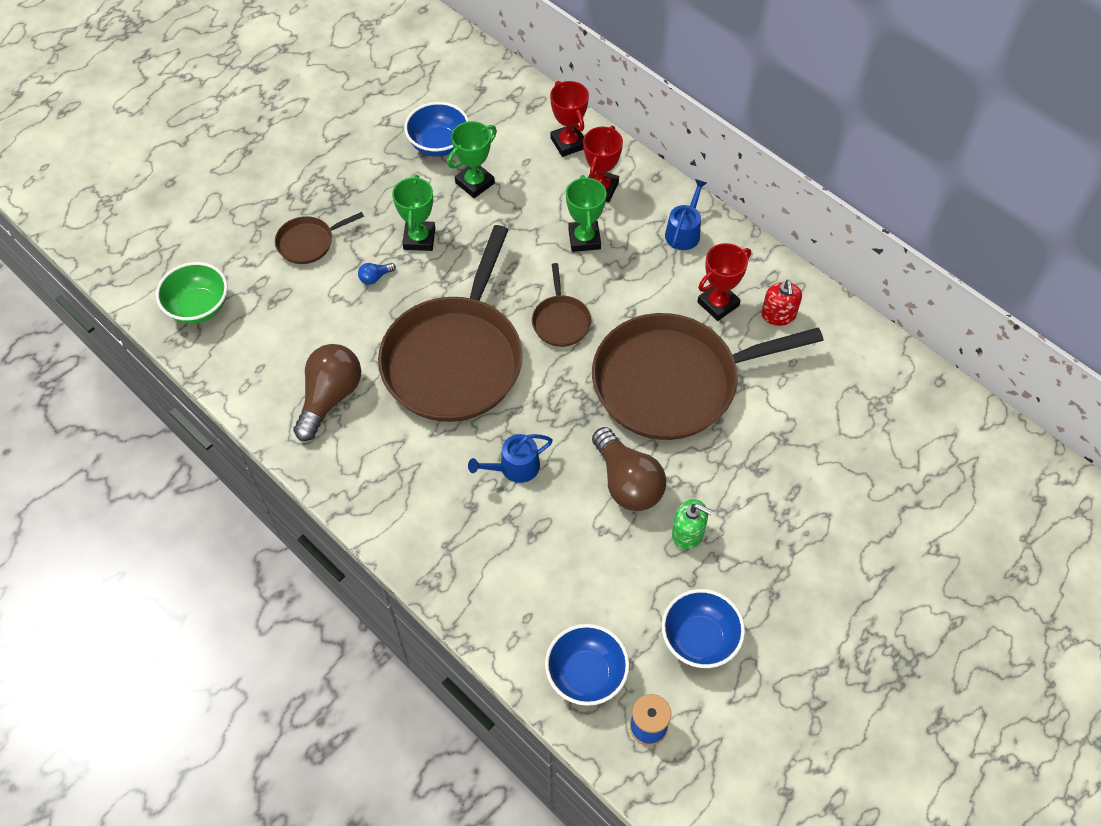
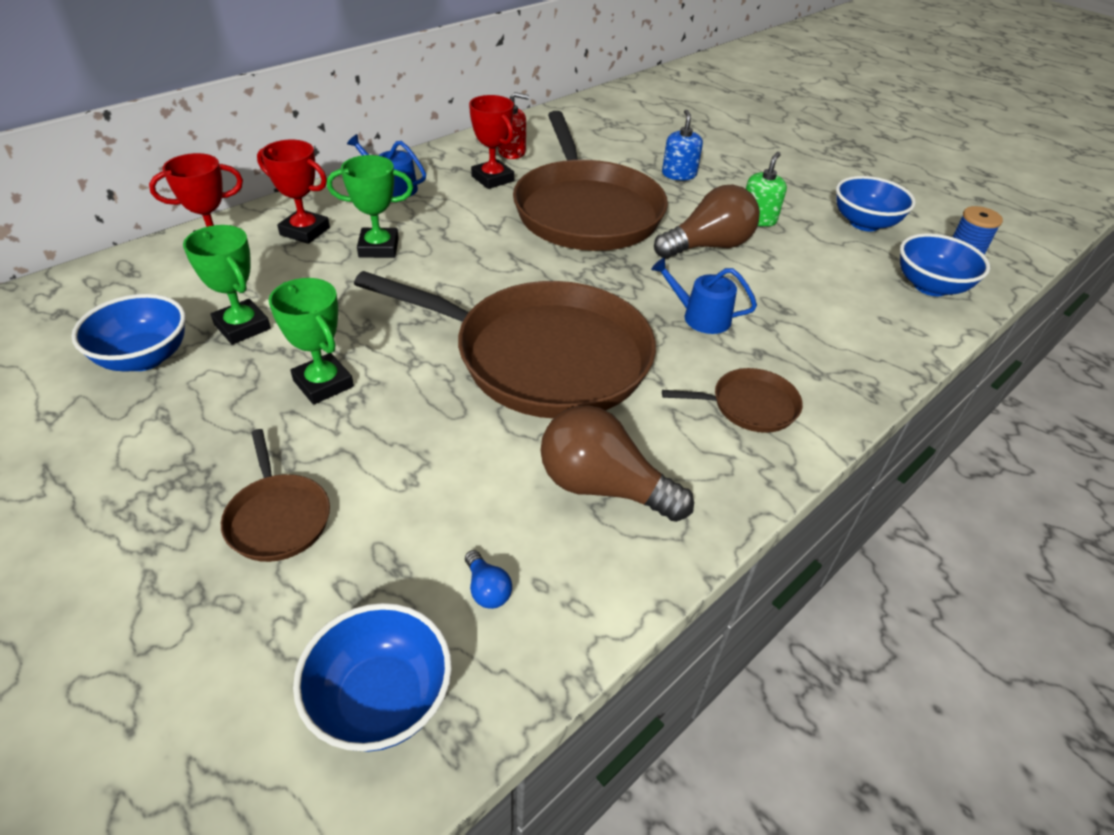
camera: 90 degrees left, 15 degrees down
(199, 307) = (381, 699): green bowl -> blue bowl
(375, 277) = (382, 433): blue light bulb -> blue light bulb (487, 589)
(419, 239) = (323, 383): green trophy -> green trophy turned 45 degrees clockwise
(515, 467) = (701, 317): blue watering can -> blue watering can turned 135 degrees clockwise
(561, 321) = (496, 272): brown pan -> brown pan (749, 406)
(767, 466) = (679, 174): none -> blue soap dispenser

